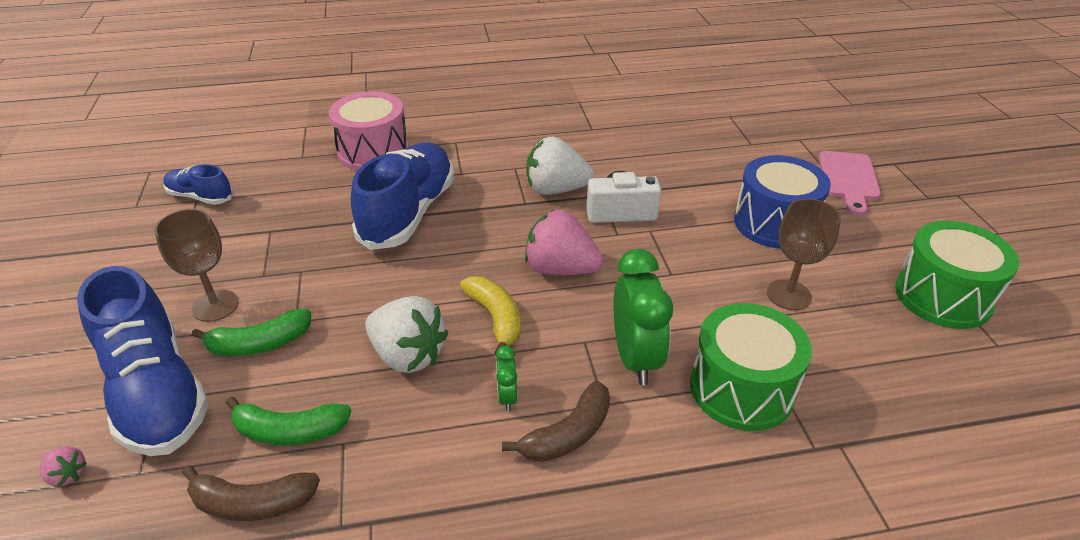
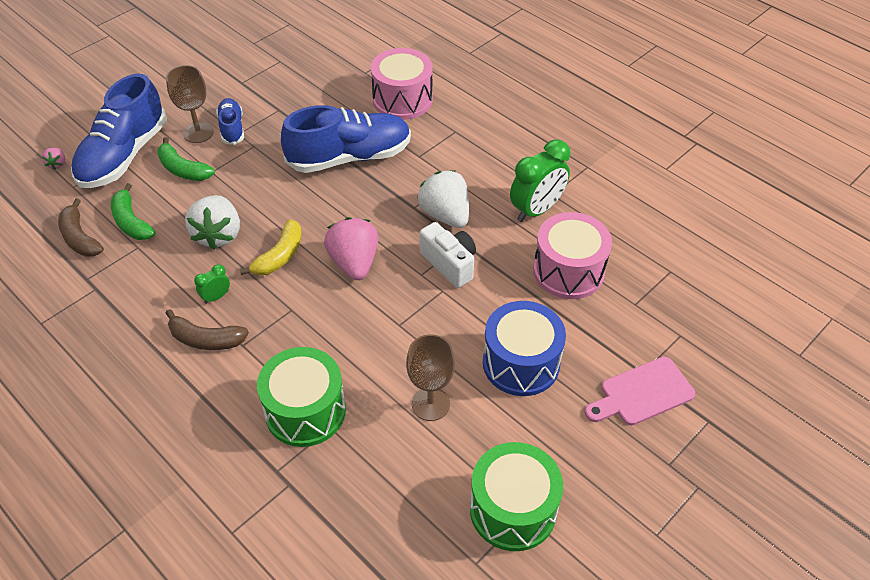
camera: 55 degrees right, 10 degrees up
(200, 197) = (284, 60): blue shoe -> blue shoe (232, 128)
(635, 358) = (294, 343): green clock -> green clock (536, 210)
(688, 157) = (568, 271): none -> pink drum

